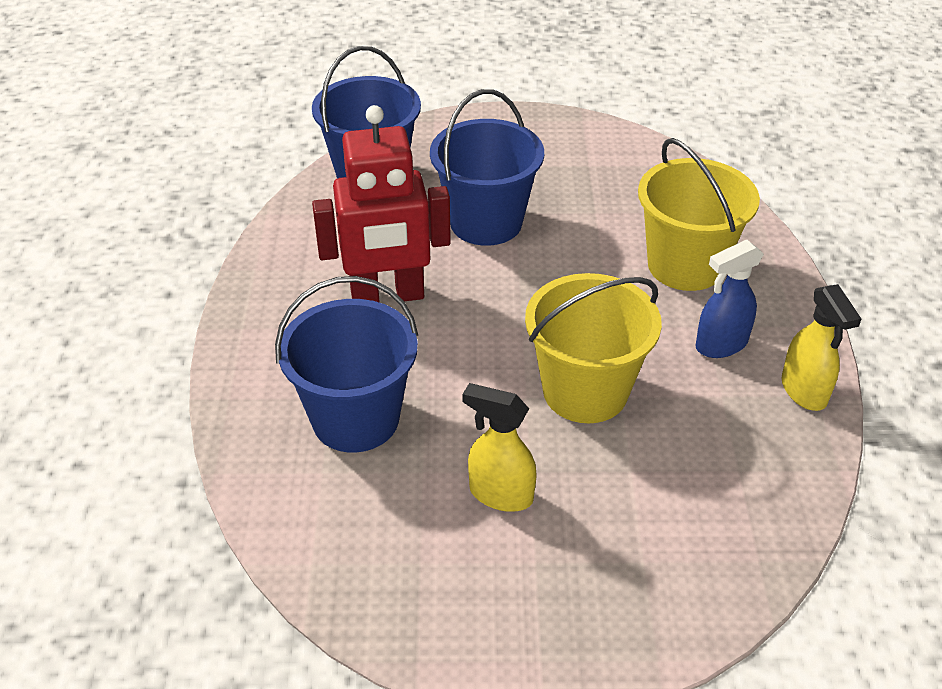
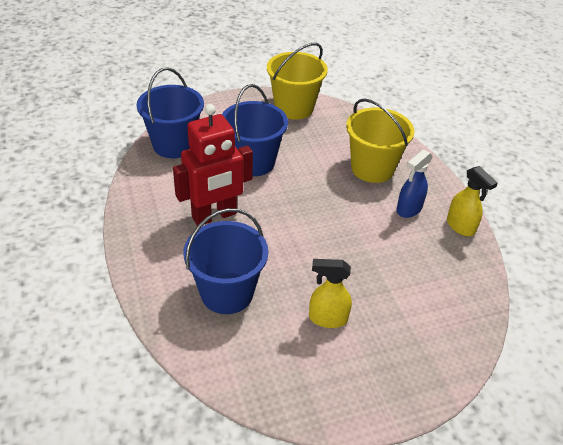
camera: 20 degrees left, 0 degrees up
(585, 391) = (349, 250): yellow bucket -> yellow bucket (294, 108)

